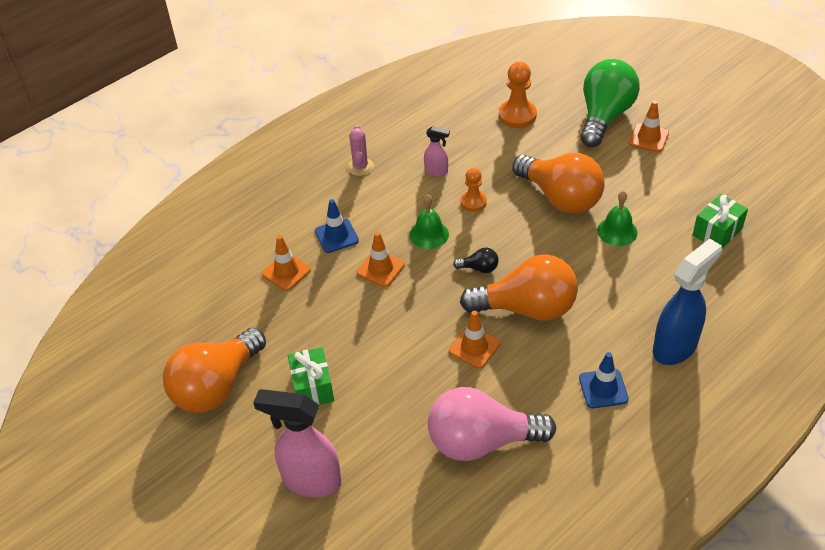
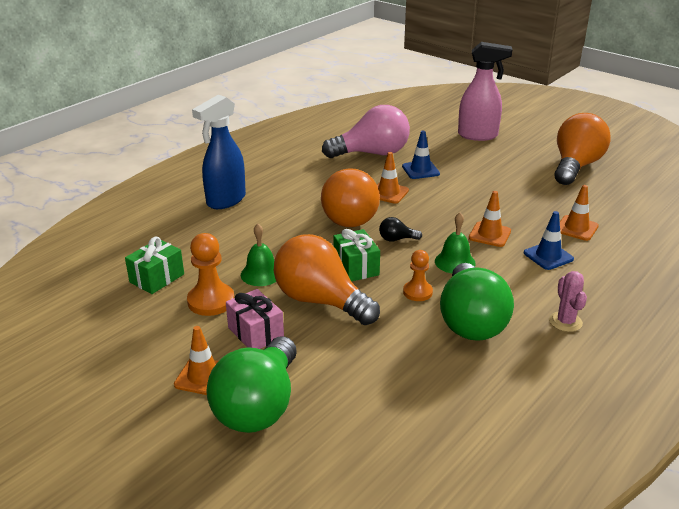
camera: 170 degrees right, 15 degrees down
(312, 387) = (504, 169): green gift -> green gift (356, 267)
(436, 171) = (471, 321): pink spray bottle -> green light bulb
(517, 115) = (384, 401): orange pawn -> orange pawn (211, 301)
(527, 308) = (348, 216): orange light bulb -> orange light bulb turned 90 degrees counterclockwise
(603, 389) = (286, 178): blue traffic cone -> blue traffic cone (420, 170)
(614, 171) = (255, 333): none -> pink gift

